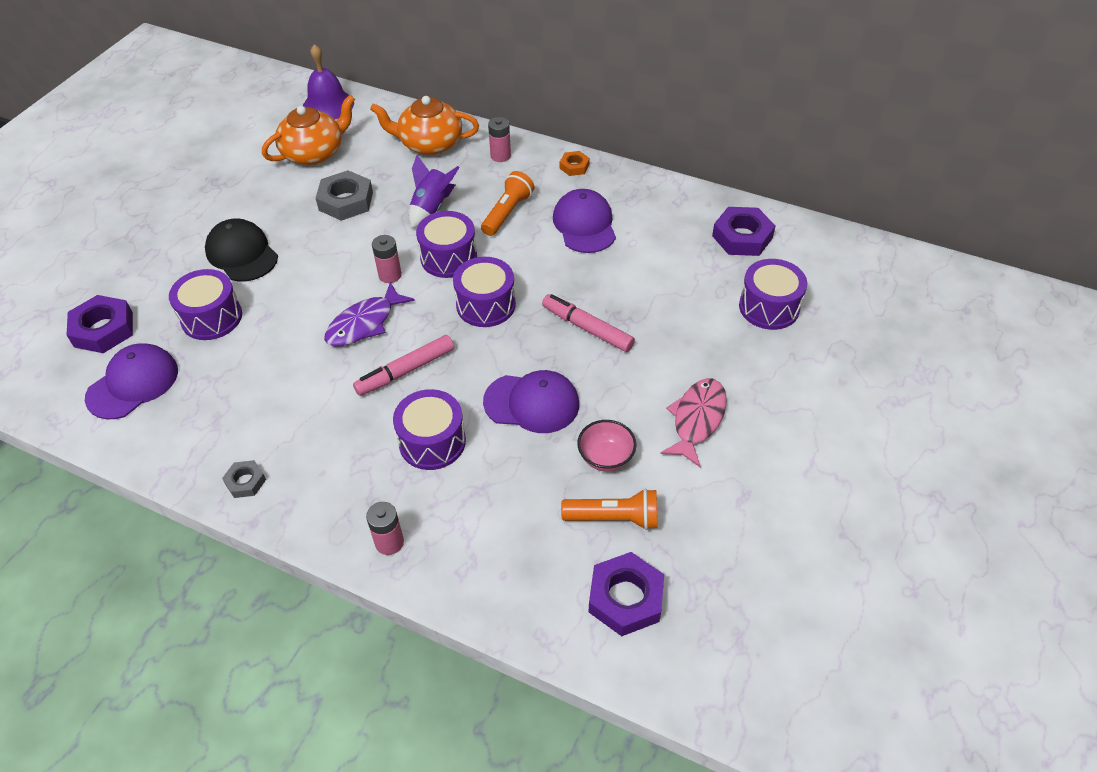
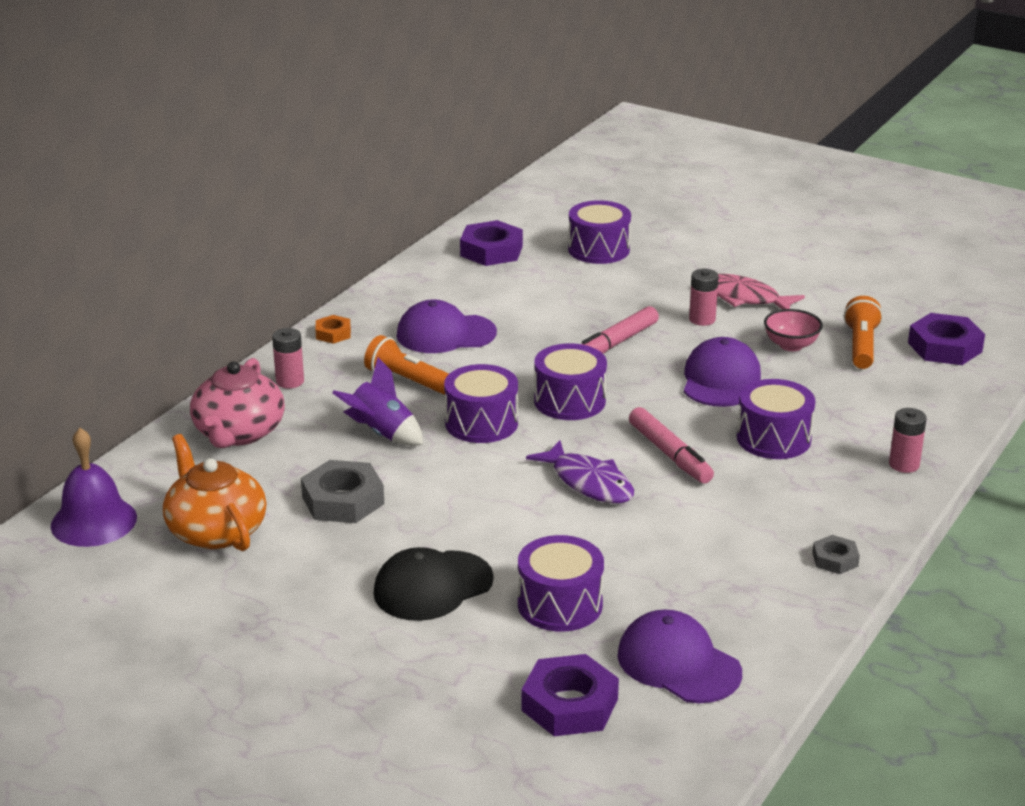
camera: 85 degrees left, 20 degrees down
(390, 275) = (504, 465): pink battery -> pink battery (702, 319)
(429, 144) = (238, 433): orange teapot -> pink teapot

